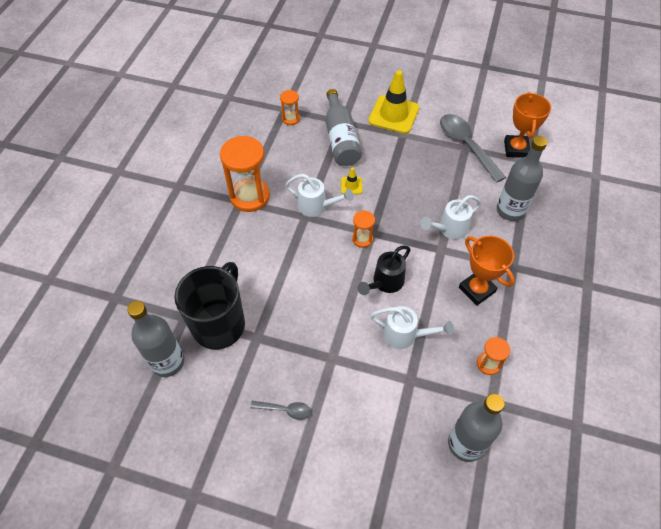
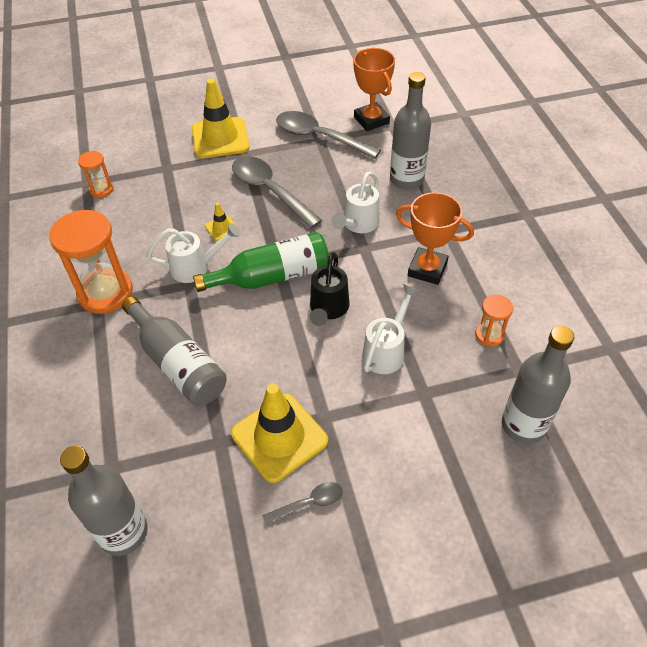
camera: 30 degrees left, 5 degrees down
(219, 324) = (163, 452): black mug -> none
(295, 355) = (279, 437): none -> yellow traffic cone
(340, 138) = (176, 186): grey bottle -> grey bottle (178, 363)
(362, 239) = (272, 277): orange hourglass -> green bottle
(402, 172) = (270, 191): none -> grey spoon
(405, 335) = (386, 351): white watering can -> white watering can turned 45 degrees counterclockwise

